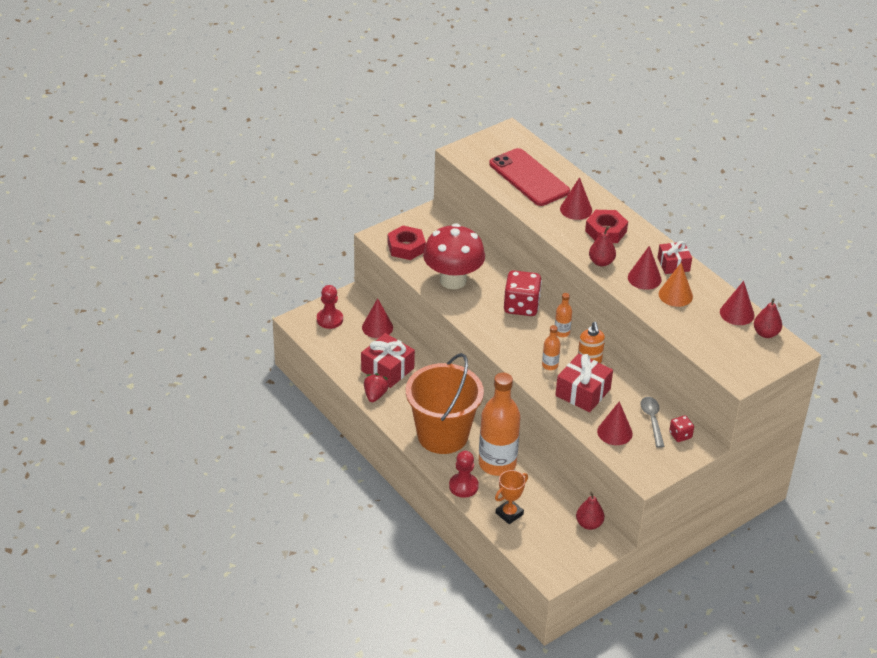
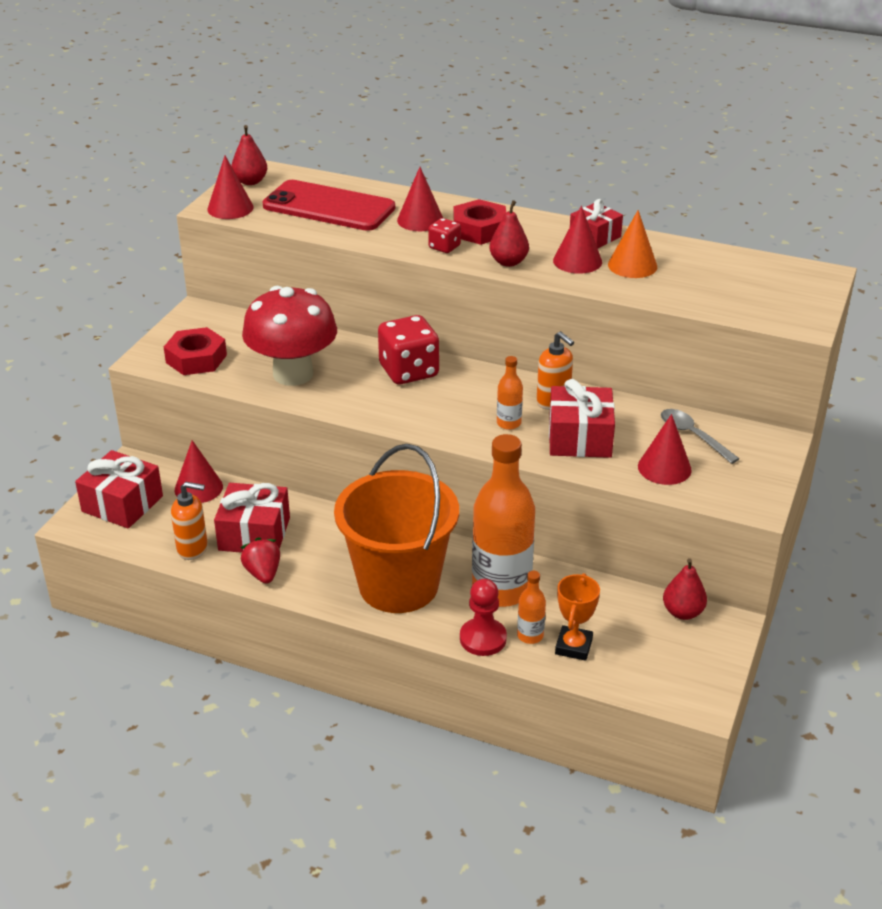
camera: 30 degrees left, 5 degrees down
(329, 319) = (122, 504): red pawn -> red gift
(348, 364) = (193, 549): none -> orange soap dispenser
(562, 332) = (487, 381): orange bottle -> orange bottle (530, 635)
(680, 435) = (742, 439): red dice -> red dice (444, 247)
(737, 313) = (721, 260): red cone -> red cone (230, 208)
(765, 333) = (775, 268): red pear -> red pear (250, 181)

